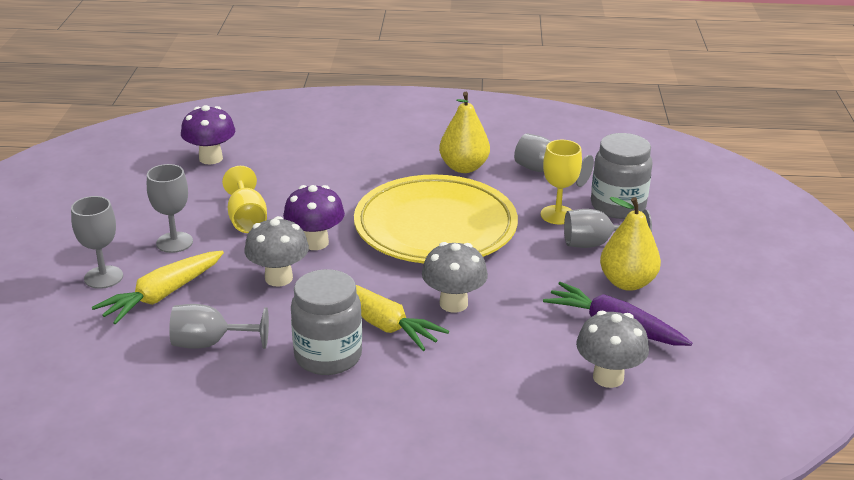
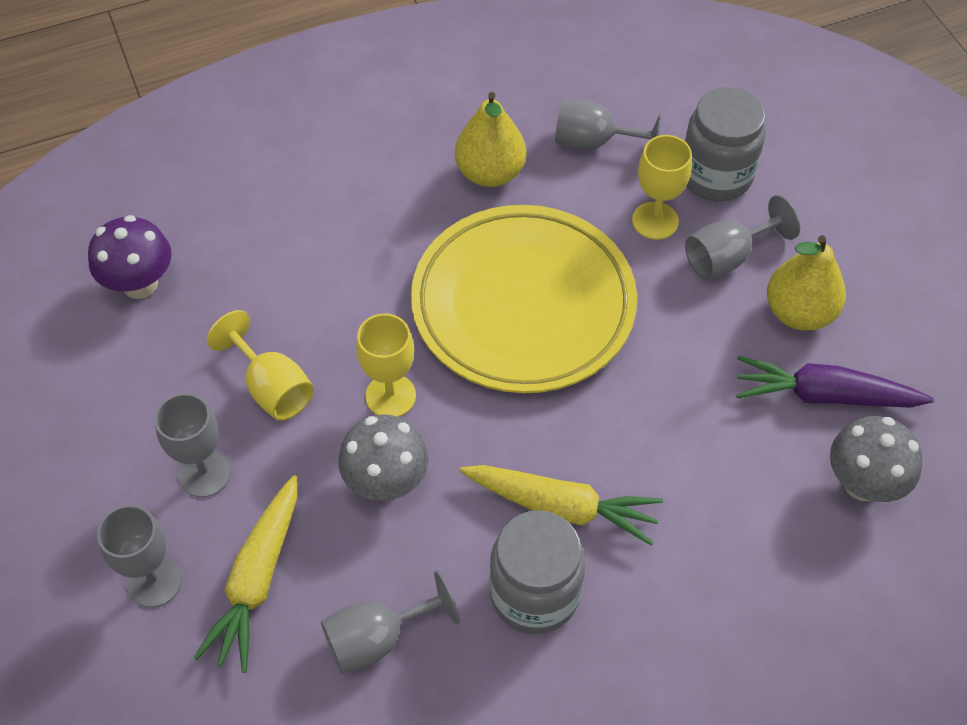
camera: 25 degrees left, 25 degrees up
(315, 243) = (390, 396): purple mushroom -> yellow goblet
(453, 303) = (625, 435): grey mushroom -> none

